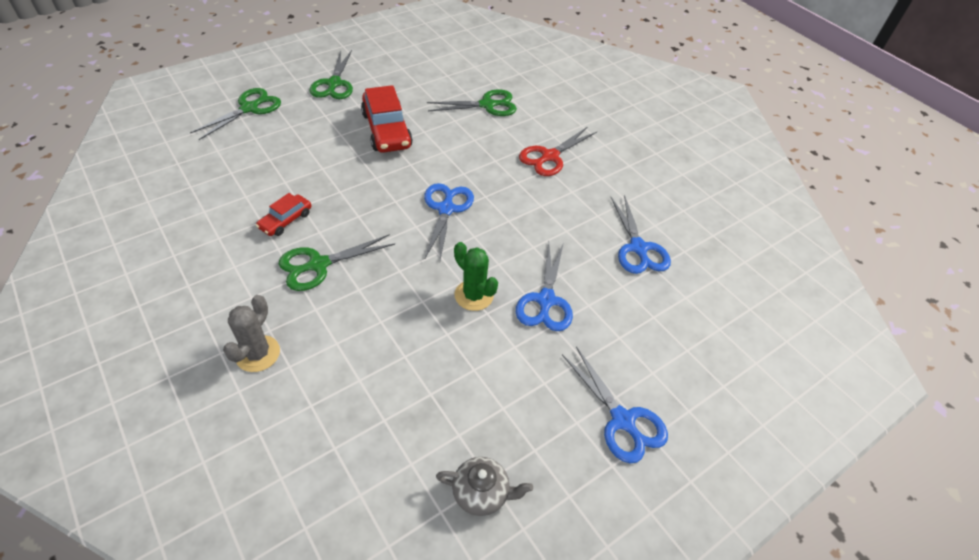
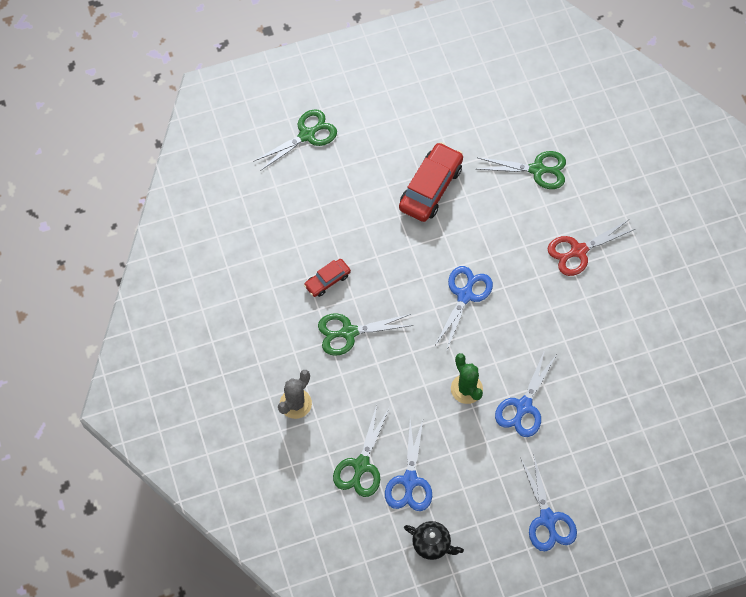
camera: 20 degrees right, 15 degrees up
(334, 83) = (390, 112): green scissors -> green scissors (361, 465)
(386, 130) = (431, 188): red car -> red car turned 150 degrees counterclockwise
(482, 493) = (432, 544): grey teapot -> black teapot
(638, 248) = (622, 372): blue scissors -> blue scissors (410, 480)

